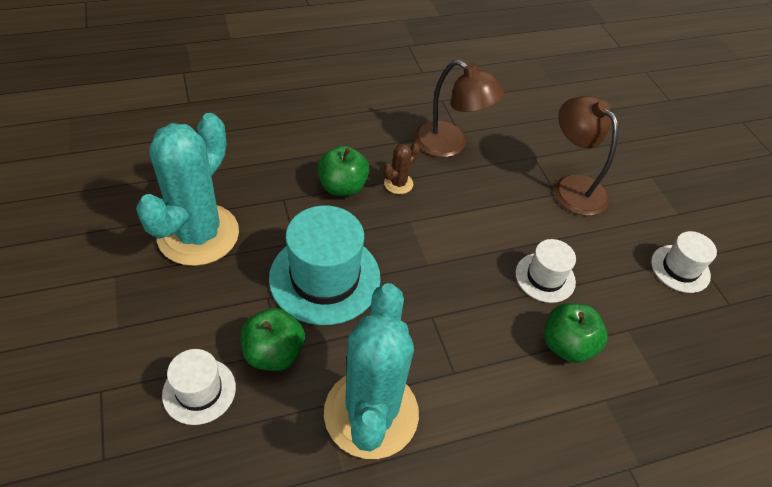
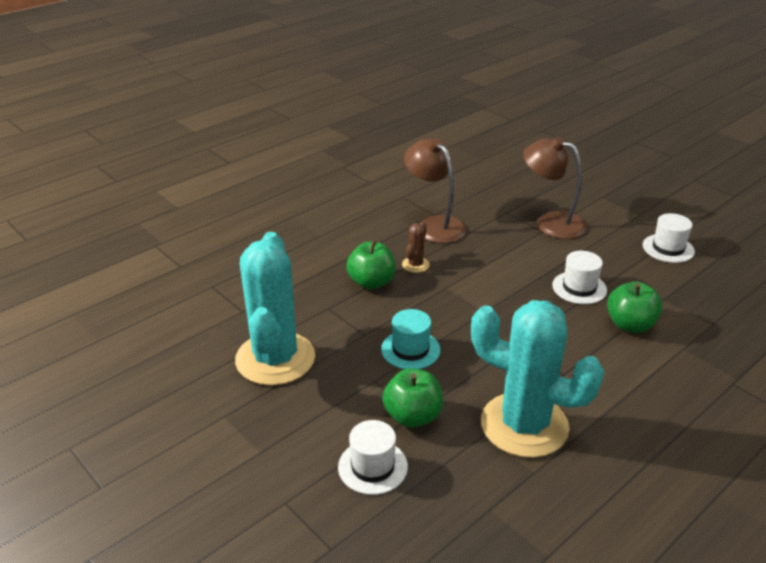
camera: 20 degrees left, 15 degrees down
(325, 278) = (410, 349): turquoise hat -> turquoise hat, size x0.56
(371, 413) = (524, 425): turquoise cactus -> turquoise cactus turned 45 degrees counterclockwise
(450, 145) = (434, 225): brown lamp -> brown lamp turned 135 degrees counterclockwise

